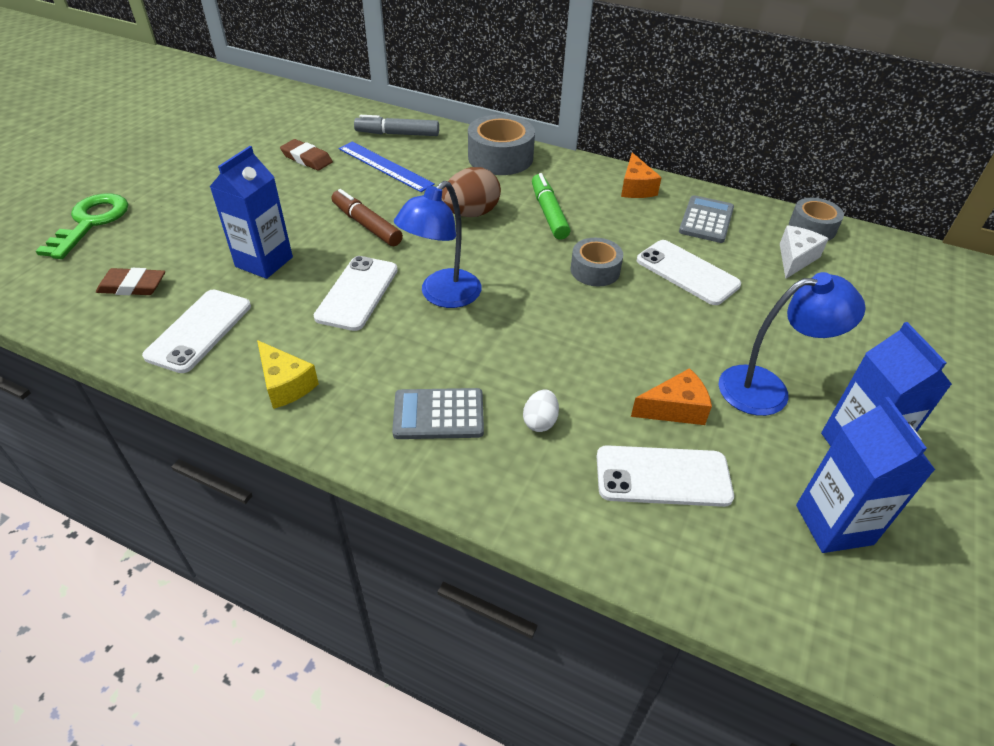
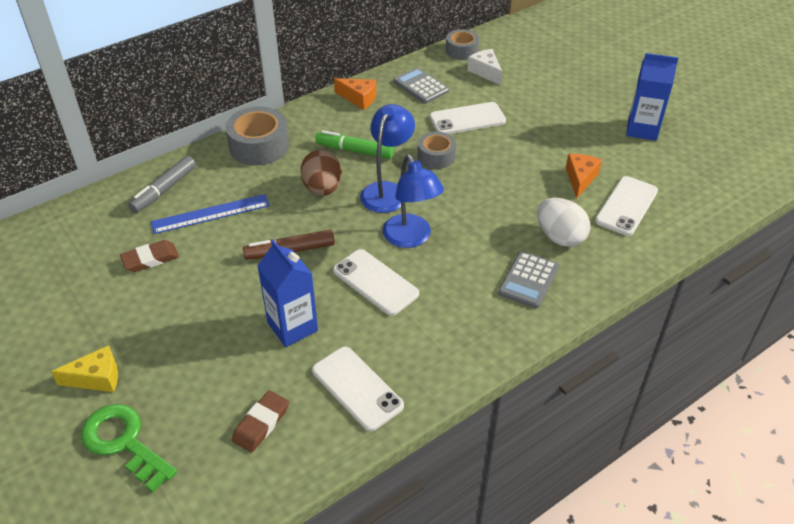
camera: 60 degrees left, 0 degrees up
(286, 384) = (453, 350): yellow cheese -> yellow cheese (97, 378)
(540, 421) = (560, 237): white egg -> white egg, size x1.85
(767, 389) = (585, 138): blue lamp -> blue lamp (387, 191)
(834, 524) = (684, 162): blue carton -> none

